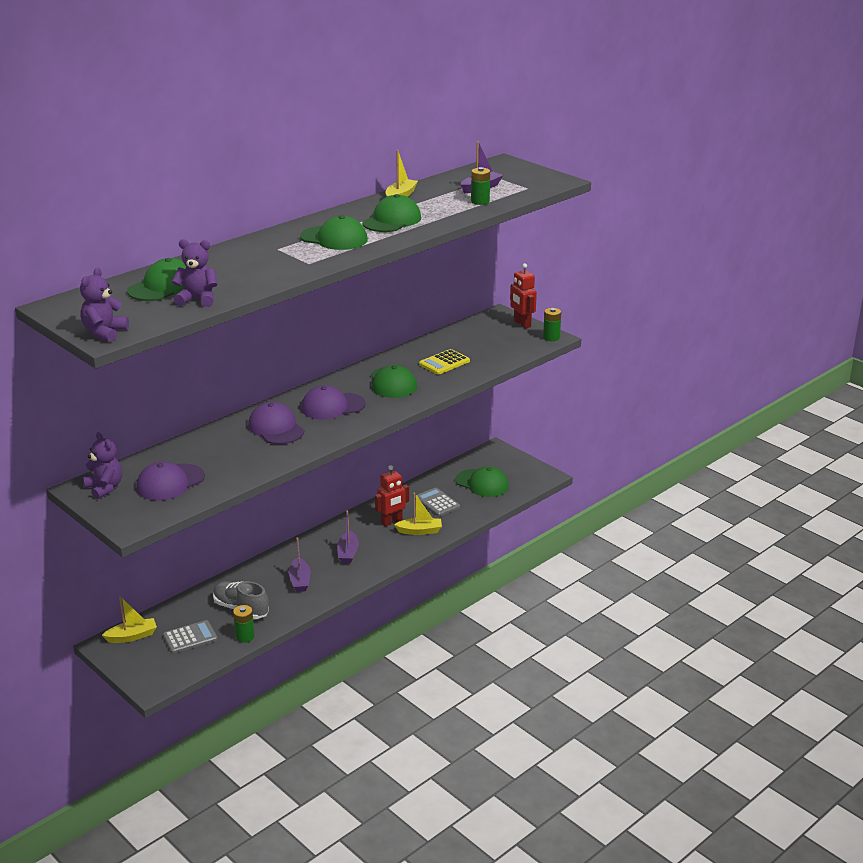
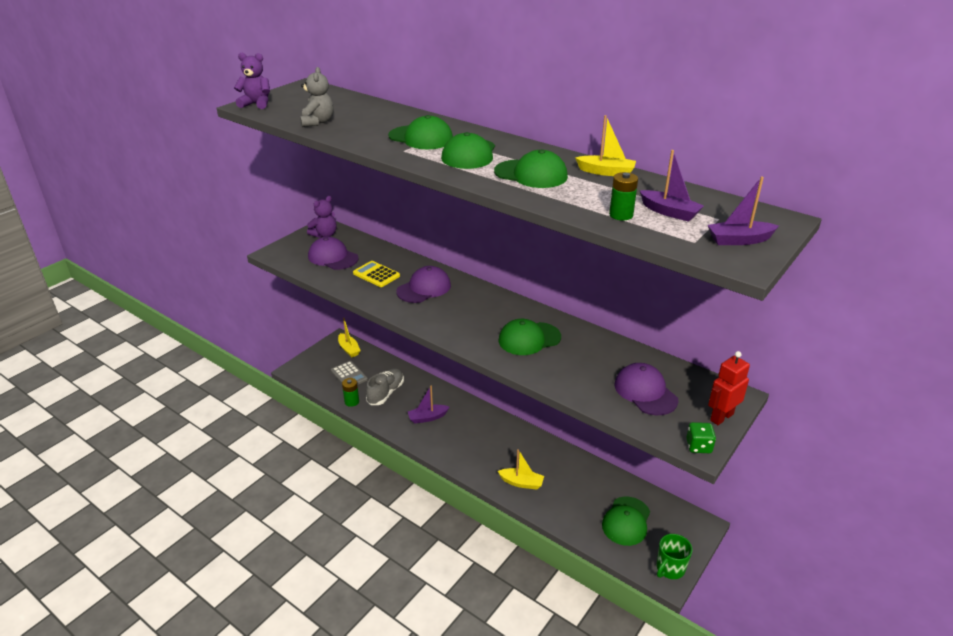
camera: 80 degrees right, 5 degrees up
(163, 287) = (343, 109): green cap -> green cap (421, 138)
(197, 299) = (317, 122): purple teddy bear -> grey teddy bear
(332, 406) = (470, 311): purple cap -> purple cap (645, 392)
(348, 553) = (473, 439): purple boat -> purple boat (739, 240)
(392, 522) = (531, 460): red robot -> none
(419, 531) = (521, 483): yellow boat -> yellow boat turned 60 degrees counterclockwise
(437, 503) = (575, 489): grey calculator -> none
(444, 363) = (588, 367): yellow calculator -> yellow calculator (376, 275)
(536, 473) = (670, 568): none -> green mug
(551, 337) = (698, 446): green battery -> green dice

